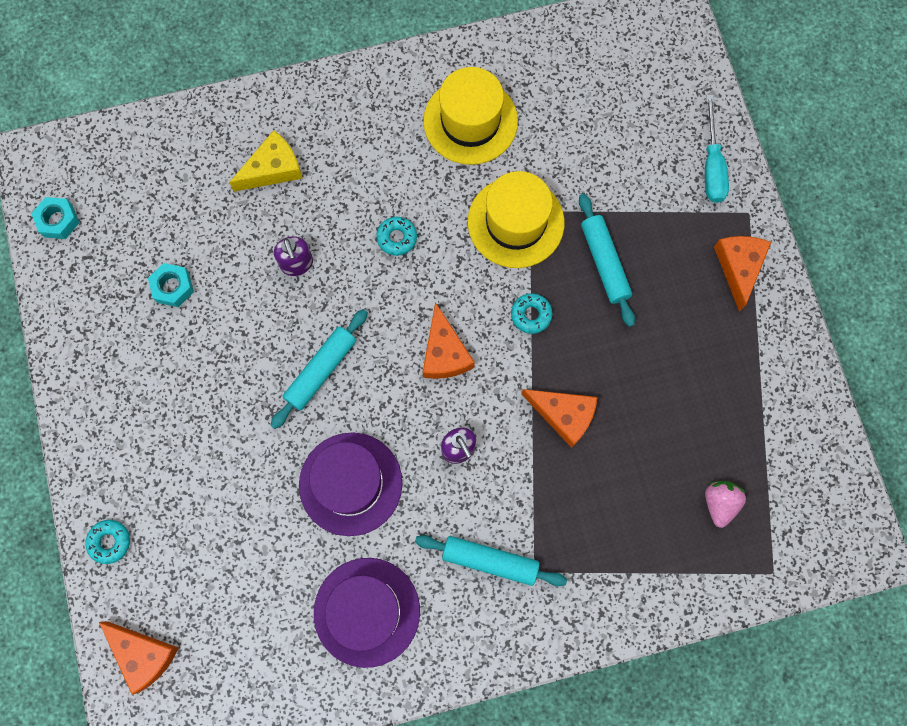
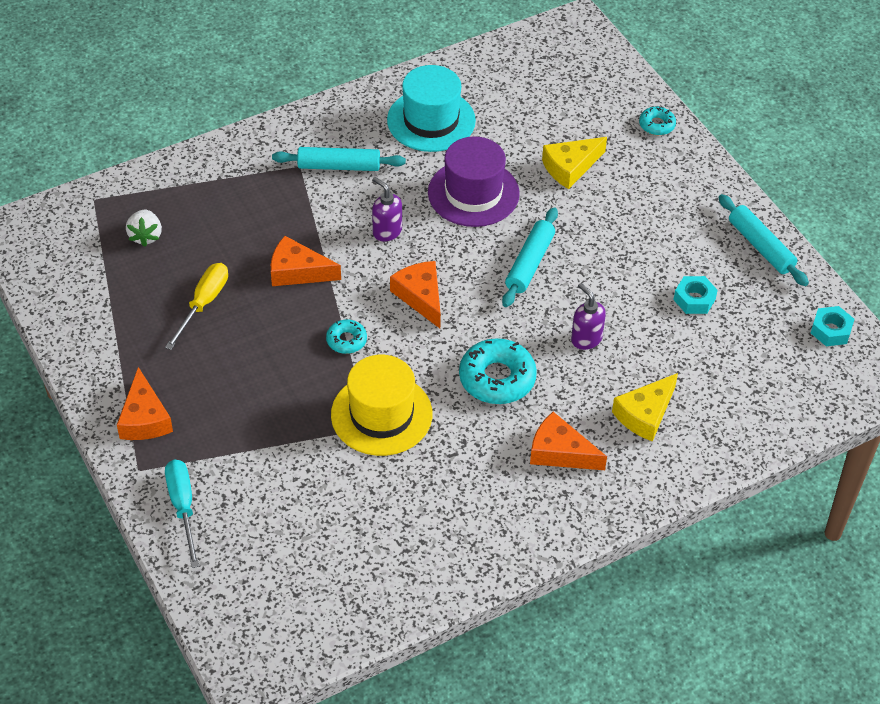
camera: 165 degrees right, 25 degrees down
(143, 655) = (596, 69): orange cheese -> orange cheese (560, 452)
(232, 498) = (570, 167): none -> yellow cheese
(367, 612) = (431, 120): purple hat -> turquoise hat
(397, 238) = (497, 378): turquoise donut -> turquoise donut, size x1.86
(470, 121) = (455, 499): yellow hat -> none
(604, 263) = (283, 396): turquoise rolling pin -> turquoise rolling pin (760, 246)
(667, 394) = (203, 304): none -> yellow screwdriver
(719, 503) = (145, 236): pink strawberry -> white strawberry

